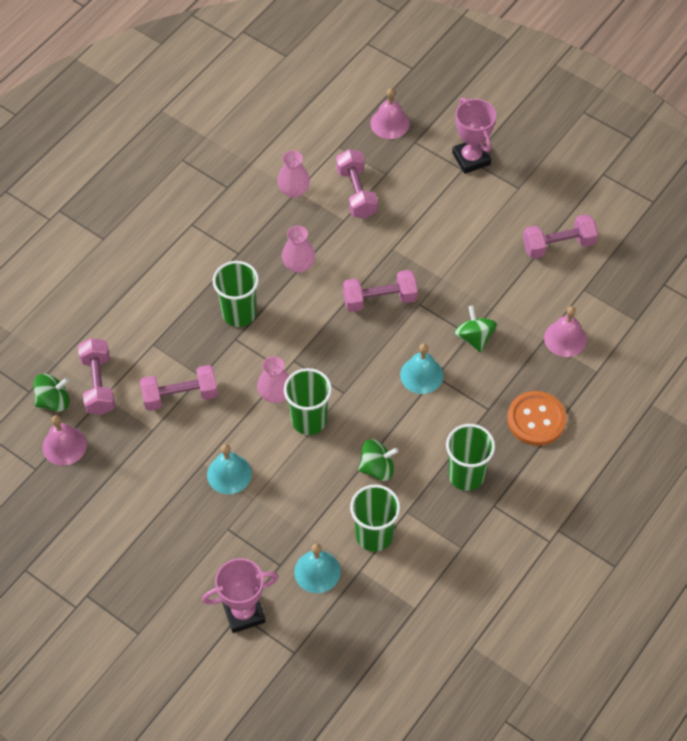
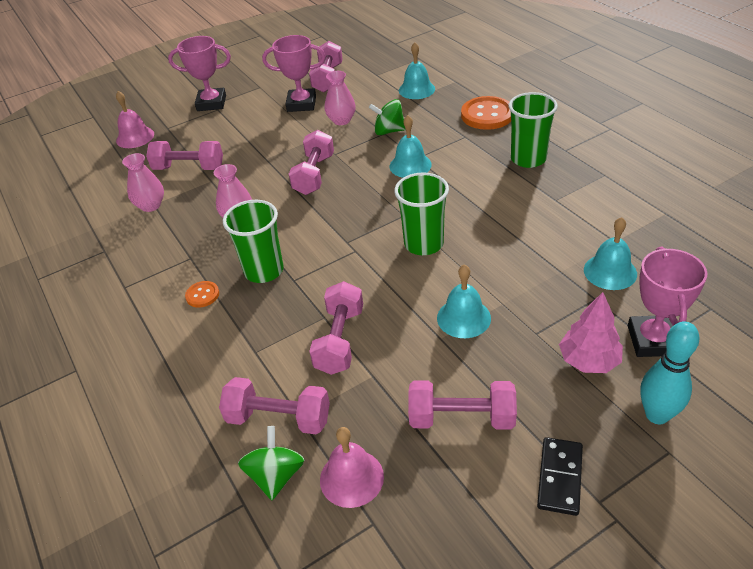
camera: 65 degrees left, 15 degrees down
(98, 568) = (559, 477): none -> black domino
(130, 497) = (461, 418): none -> pink dumbbell
(169, 622) = (657, 415): none -> turquoise bowling pin
(199, 282) = (202, 295): none -> orange button
(209, 570) = (588, 361): none -> pink tree
(275, 394) = (379, 262): pink vase -> pink vase (341, 120)
(374, 535) = (576, 224): green cup -> none
(377, 468) = (500, 209): green spinning top -> none
(498, 240) = (301, 104): none -> pink trophy
(565, 338) = (416, 89): pink bell -> turquoise bell

